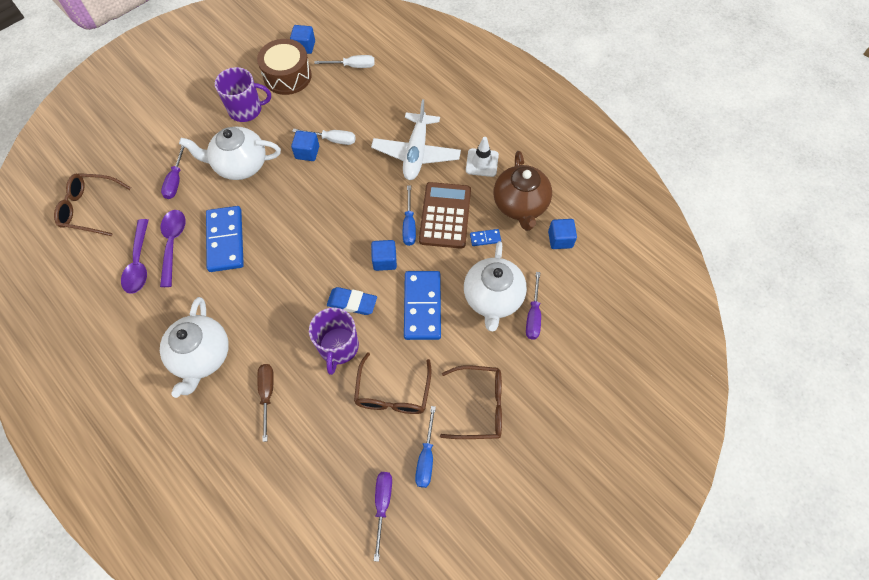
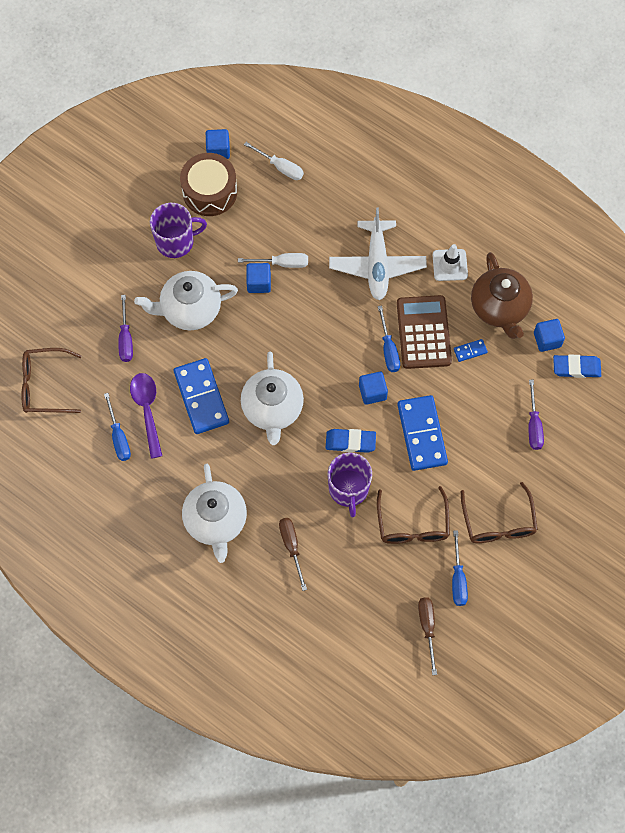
camera: 10 degrees left, 5 degrees up
(139, 263) = (119, 437): purple spoon -> blue screwdriver
(353, 66) = (280, 167): white screwdriver -> white screwdriver turned 45 degrees clockwise
(382, 505) = (427, 628): purple screwdriver -> brown screwdriver
(480, 406) = (498, 523): brown glasses -> brown glasses turned 90 degrees clockwise
(493, 298) = (490, 414): white teapot -> white teapot (272, 409)
(584, 269) = (576, 368): none -> blue eraser

